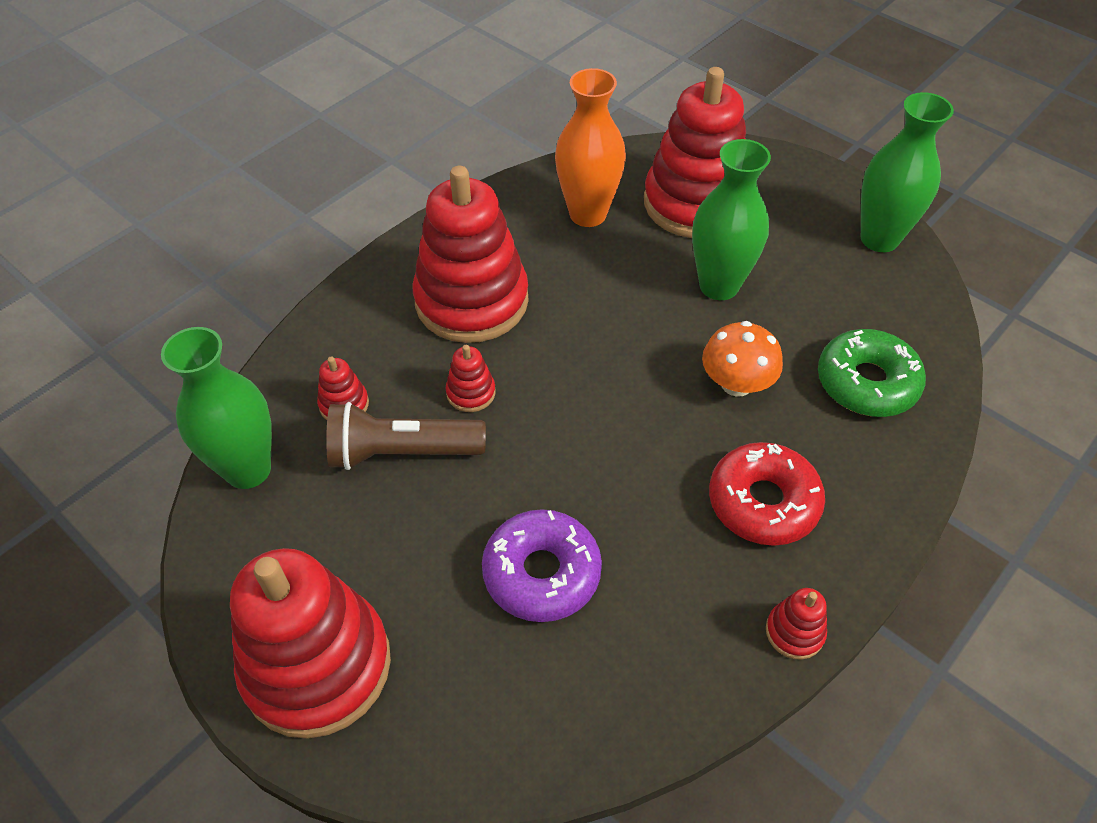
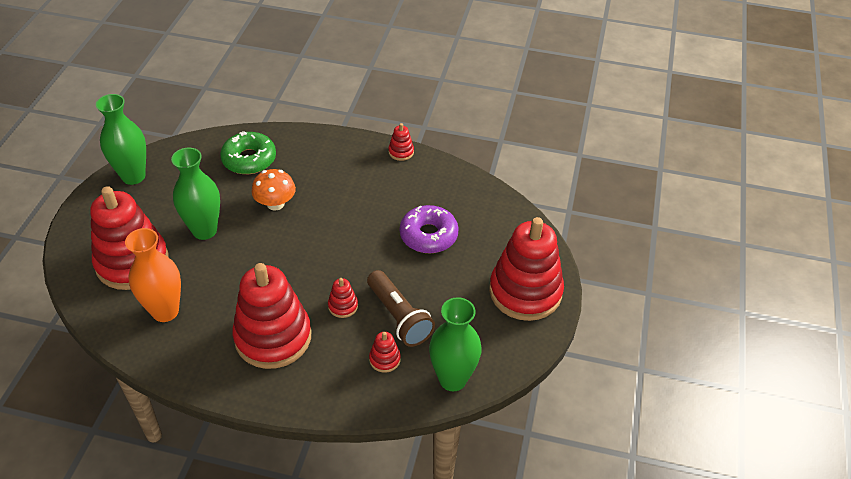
camera: 120 degrees left, 5 degrees down
(763, 502) = (343, 176): red donut -> none

